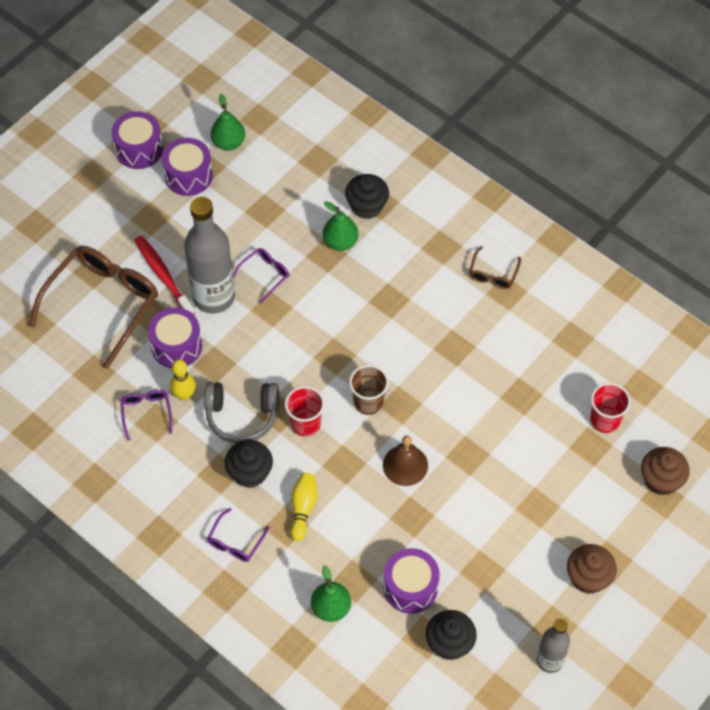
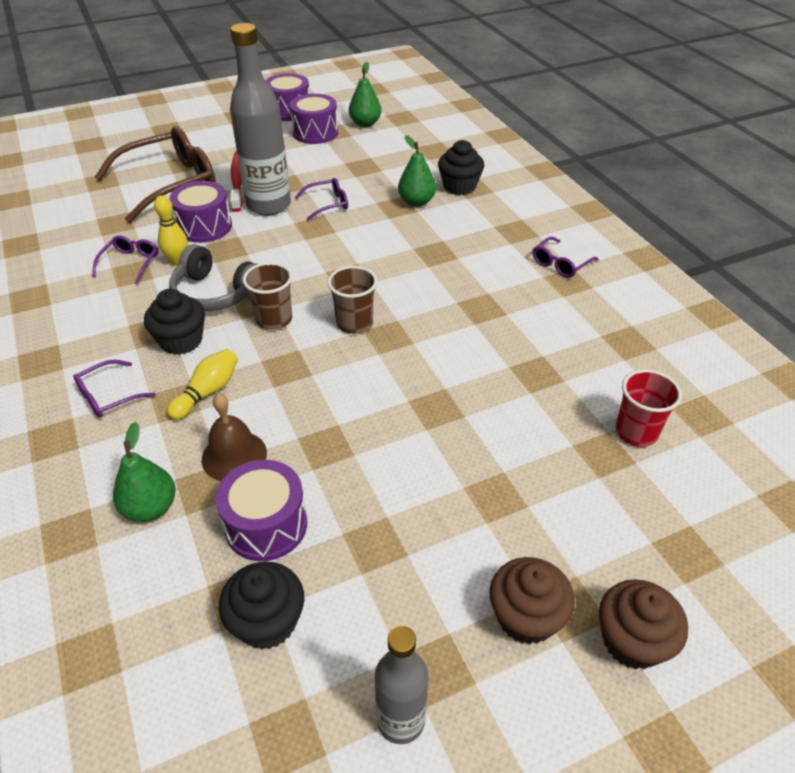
camera: 25 degrees right, 15 degrees down
(305, 423) = (274, 319): red cup -> brown cup
(405, 465) = (354, 392): brown bell -> brown bell (234, 456)
(493, 274) = (560, 264): brown glasses -> purple glasses
(661, 480) = (693, 529): brown cupcake -> brown cupcake (632, 640)

